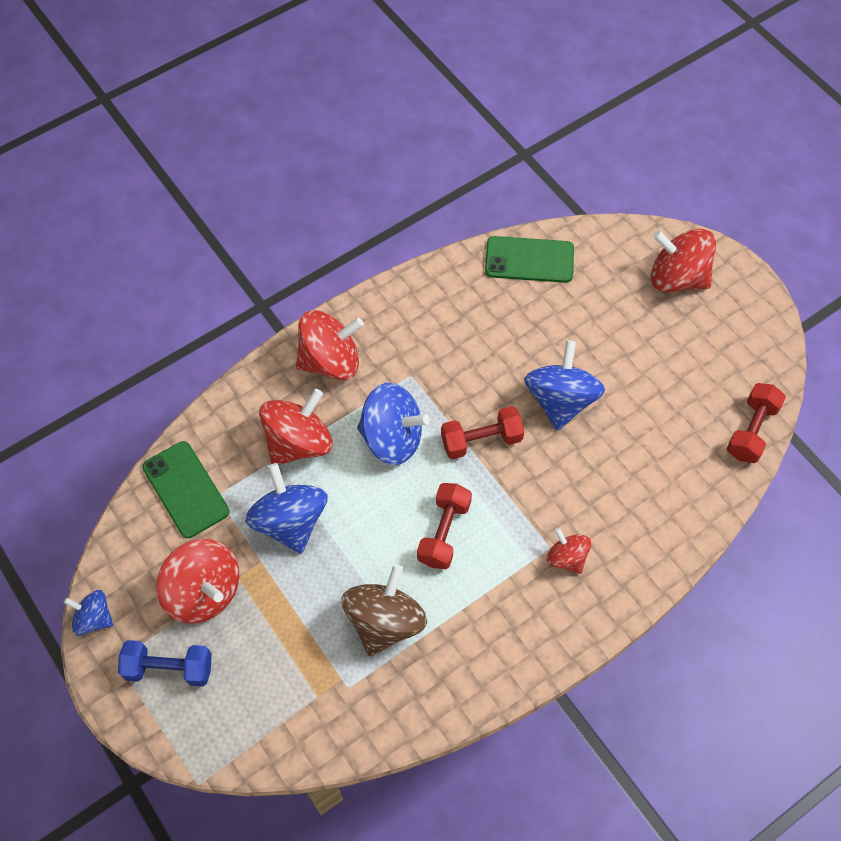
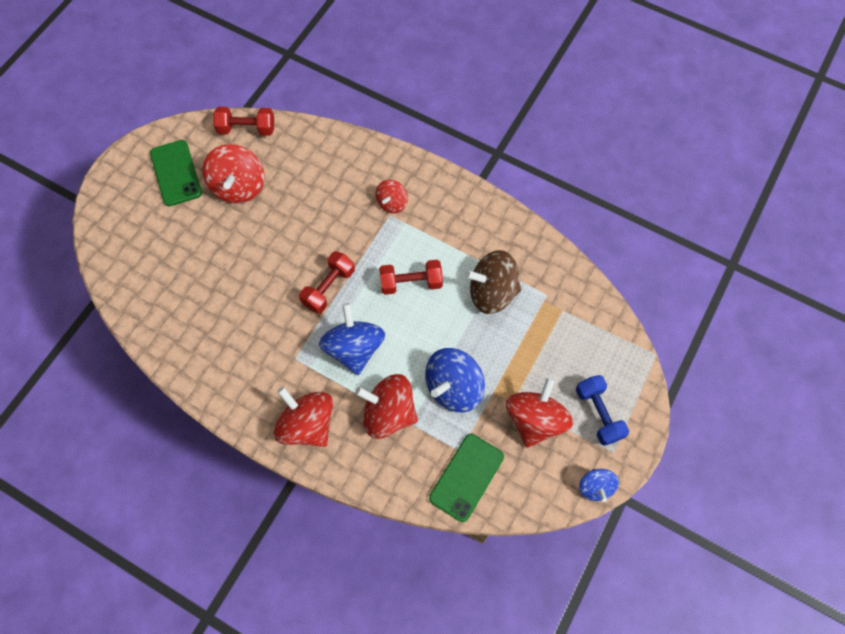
camera: 115 degrees left, 5 degrees up
(481, 440) = (328, 288): red dumbbell -> red dumbbell turned 75 degrees clockwise
(529, 260) = (152, 317): green phone -> green phone (176, 173)
(560, 400) = (273, 249): blue spinning top -> none
(677, 278) = (132, 210): red spinning top -> red spinning top (239, 186)

